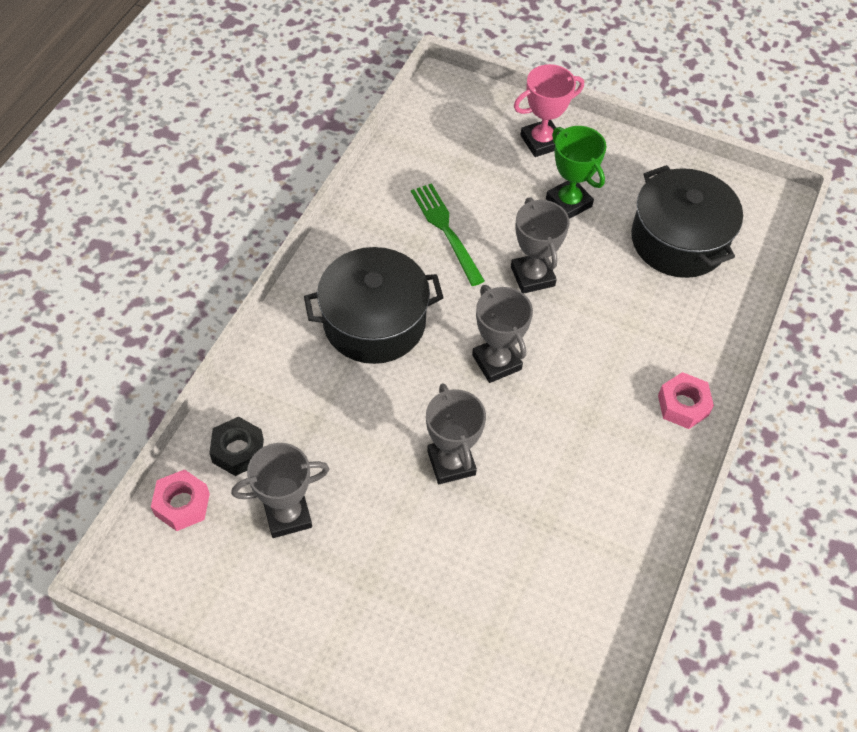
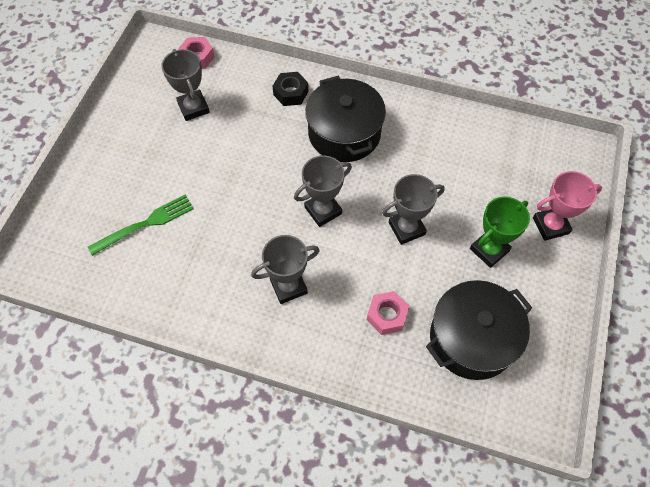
camera: 85 degrees right, 5 degrees up
(238, 451) = (235, 77): black nut -> black nut (290, 93)
(445, 230) = (437, 167): green fork -> green fork (146, 223)
(451, 463) = (237, 190): grey trophy -> grey trophy (288, 286)
(541, 141) = (550, 225): pink trophy -> pink trophy turned 75 degrees counterclockwise
(683, 405) = (303, 343): pink nut -> pink nut (387, 315)

